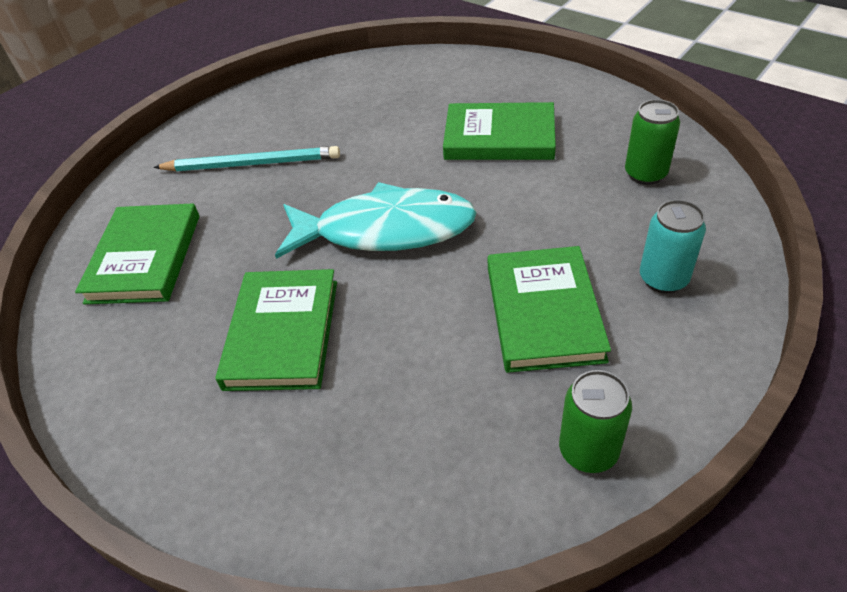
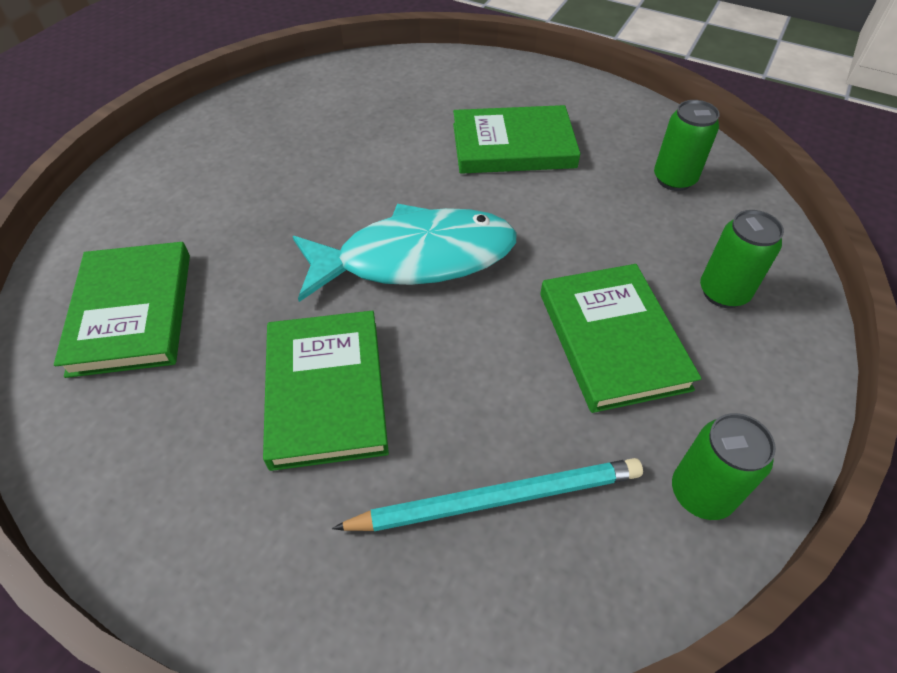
camera: 15 degrees left, 5 degrees up
(252, 164) = (239, 188): turquoise pencil -> turquoise pencil (497, 499)
(663, 279) = (723, 292): turquoise can -> green can

